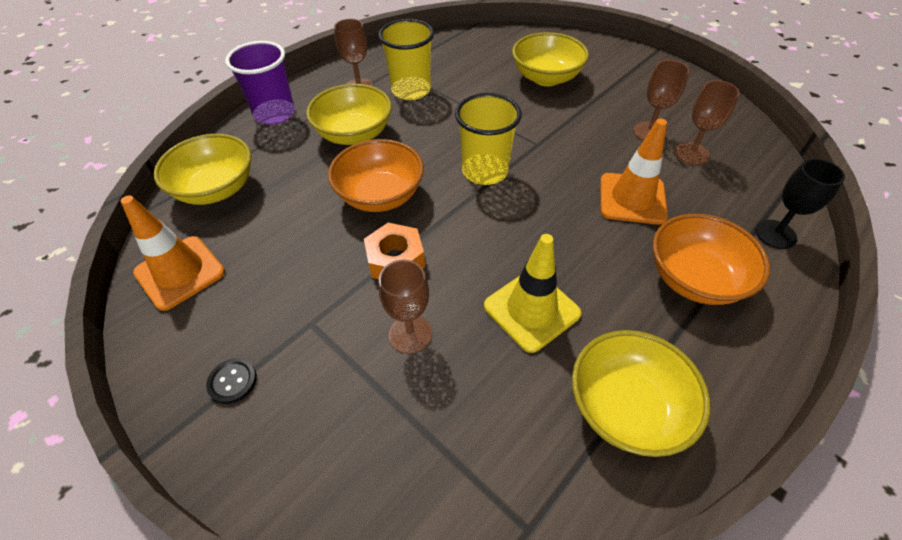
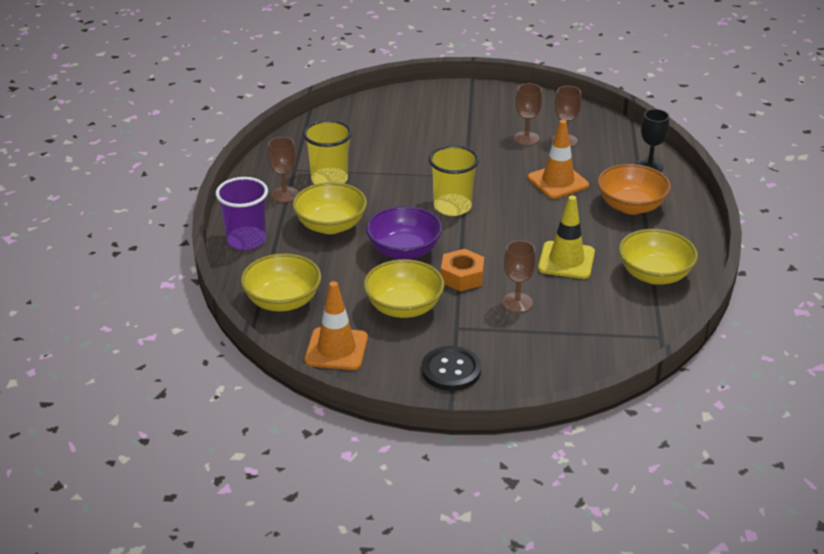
camera: 40 degrees left, 15 degrees down
(232, 381) = (451, 370): black button -> black button, size x1.79
(380, 195) = (404, 251): orange bowl -> purple bowl
(546, 78) = (418, 130): yellow bowl -> yellow bowl (404, 307)

